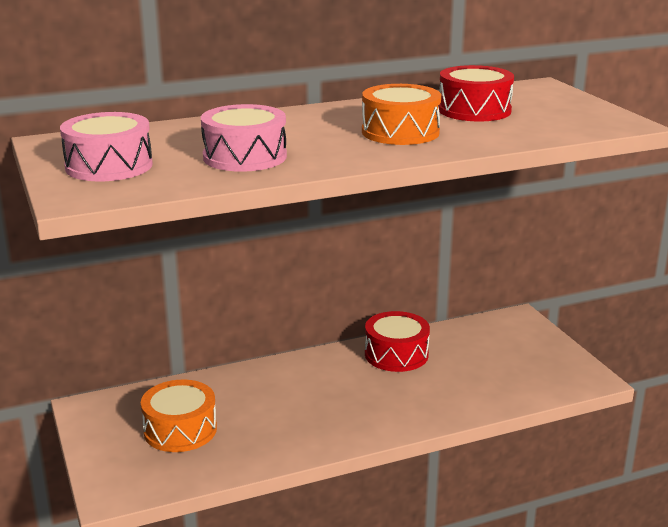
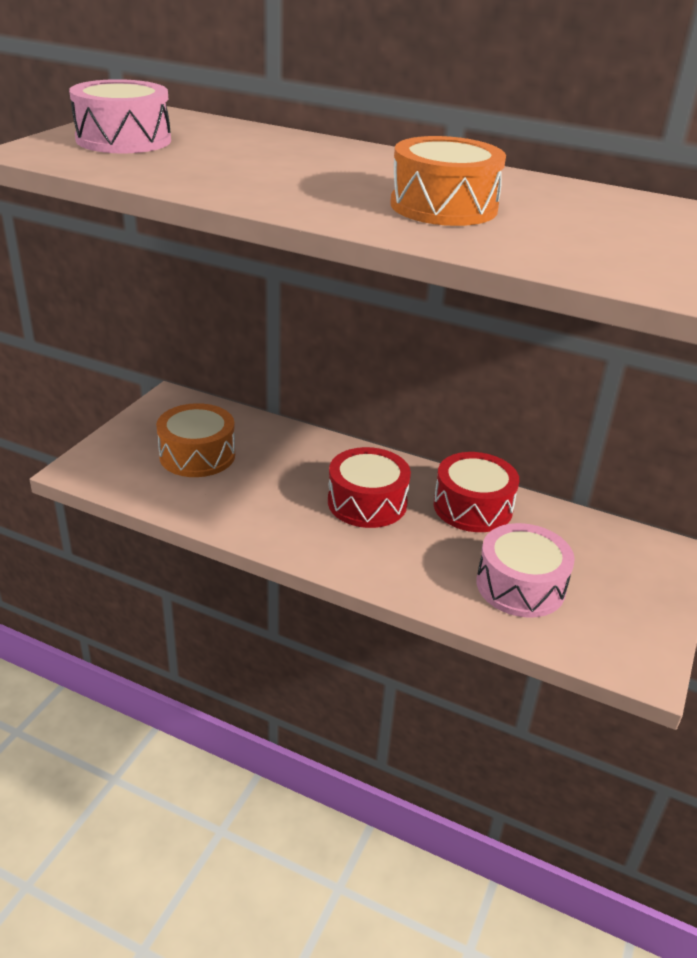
camera: 45 degrees right, 10 degrees up
(245, 157) = (235, 171): pink drum -> pink drum (520, 586)
(474, 110) = (601, 219): red drum -> red drum (367, 502)

